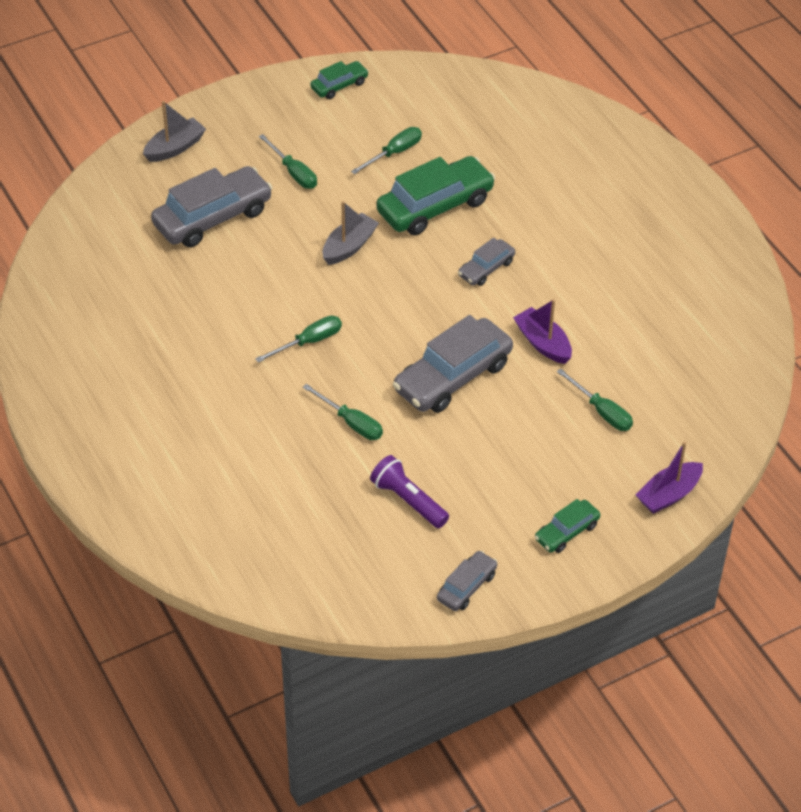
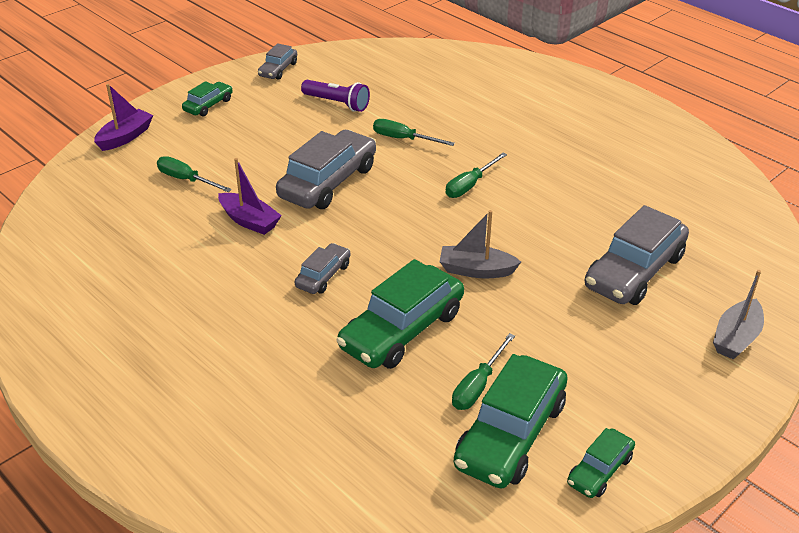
camera: 165 degrees right, 10 degrees down
(293, 172) = (582, 336): green screwdriver -> none
(349, 246) = (476, 270): grey boat -> grey boat turned 75 degrees clockwise
(387, 117) = (510, 434): none -> green car

